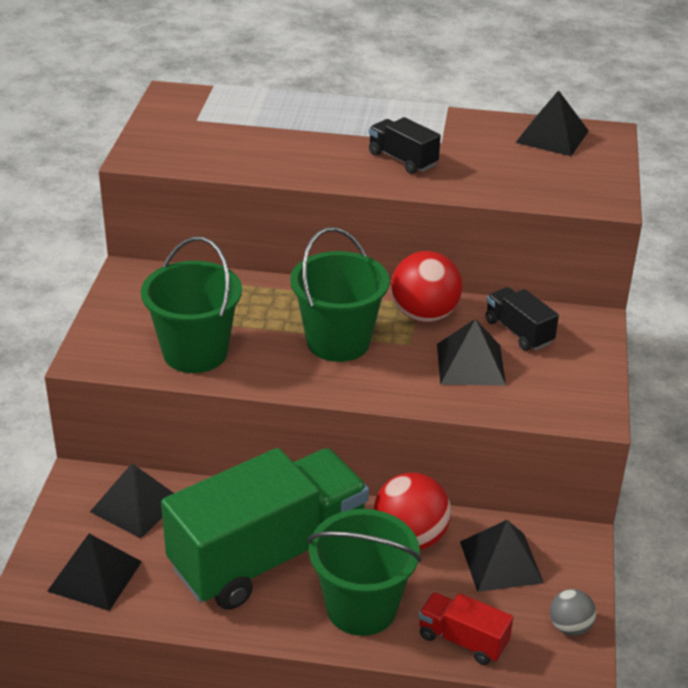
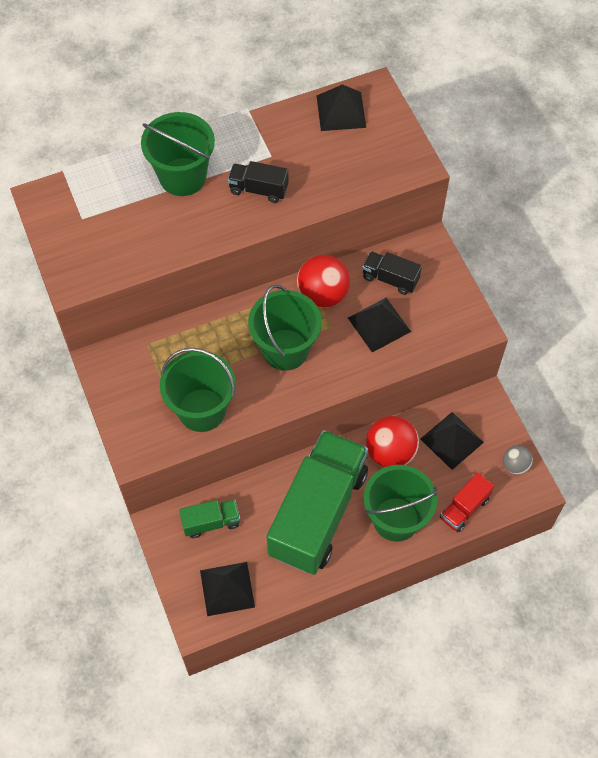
camera: 30 degrees left, 25 degrees up
(136, 505) = (211, 522): black pyramid -> green truck
(330, 126) = (182, 177): none -> green bucket
(462, 640) = (464, 508): red truck -> red truck turned 45 degrees counterclockwise

